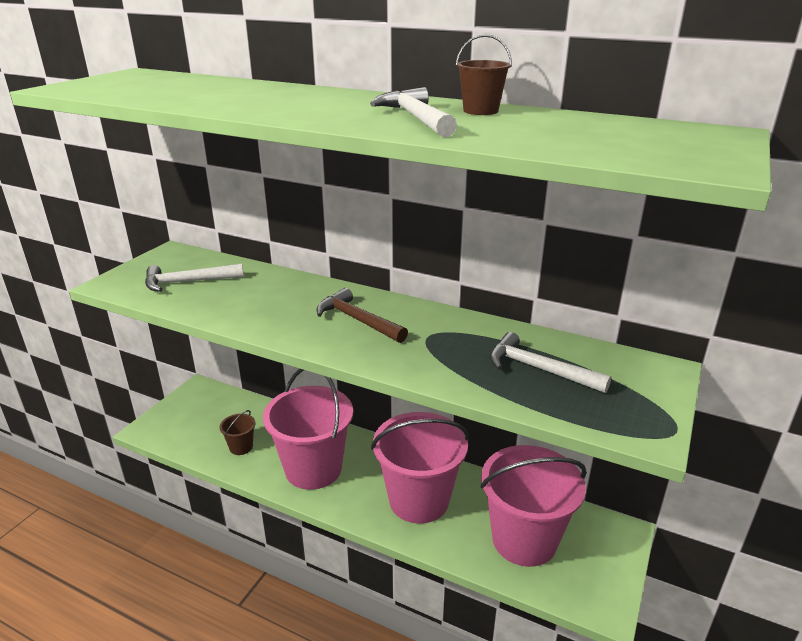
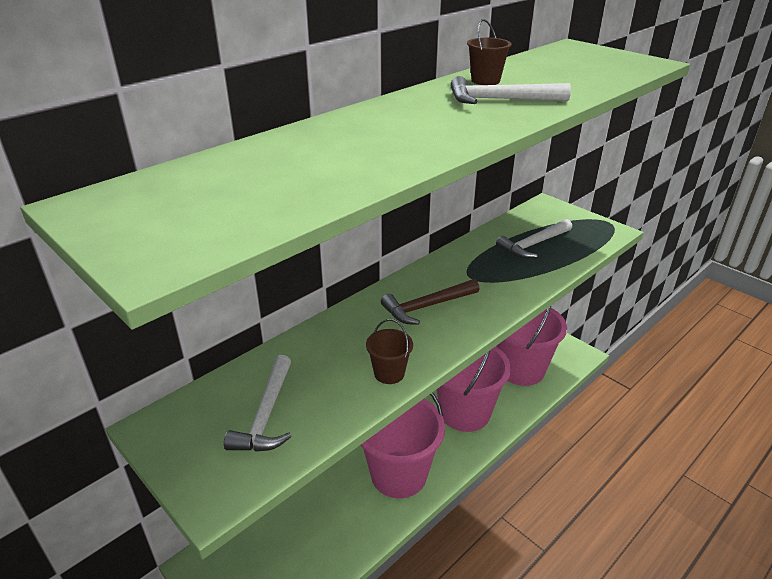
camera: 70 degrees left, 5 degrees up
(241, 447) = (337, 531): brown bucket -> brown bucket (389, 373)

